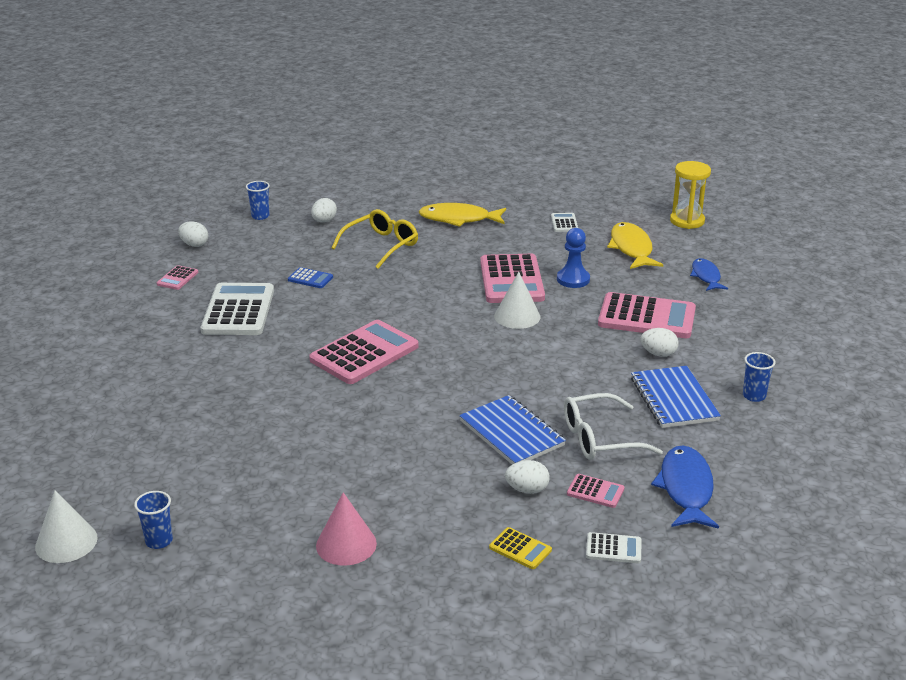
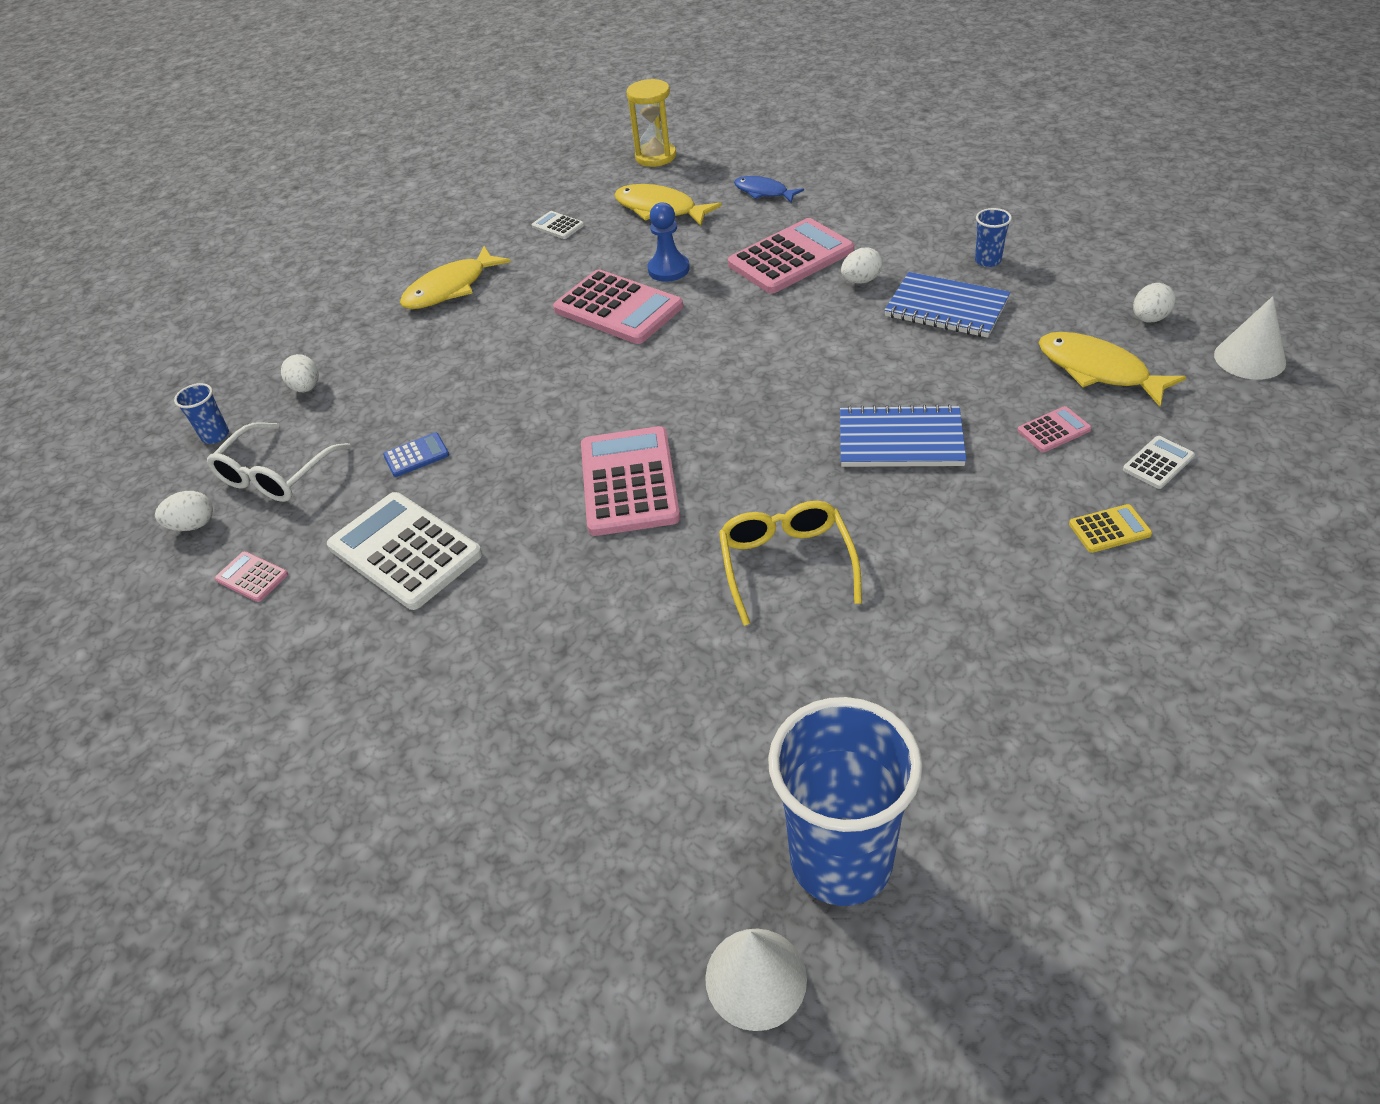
camera: 45 degrees left, 15 degrees up
(159, 541) = (841, 860): blue cup -> blue cup, size x2.39
(177, 278) = (252, 577): pink calculator -> pink calculator turned 150 degrees clockwise
(346, 544) = (994, 669): pink cone -> none
(381, 245) = (424, 368): yellow glasses -> yellow glasses (786, 564)
(517, 316) = (690, 336): white cone -> white cone (1249, 358)
(527, 490) = (1010, 476): white egg -> white egg (1149, 319)
(599, 438) = (966, 385): white glasses -> white glasses (276, 475)
(686, 489) = (1098, 370): blue fish -> yellow fish

